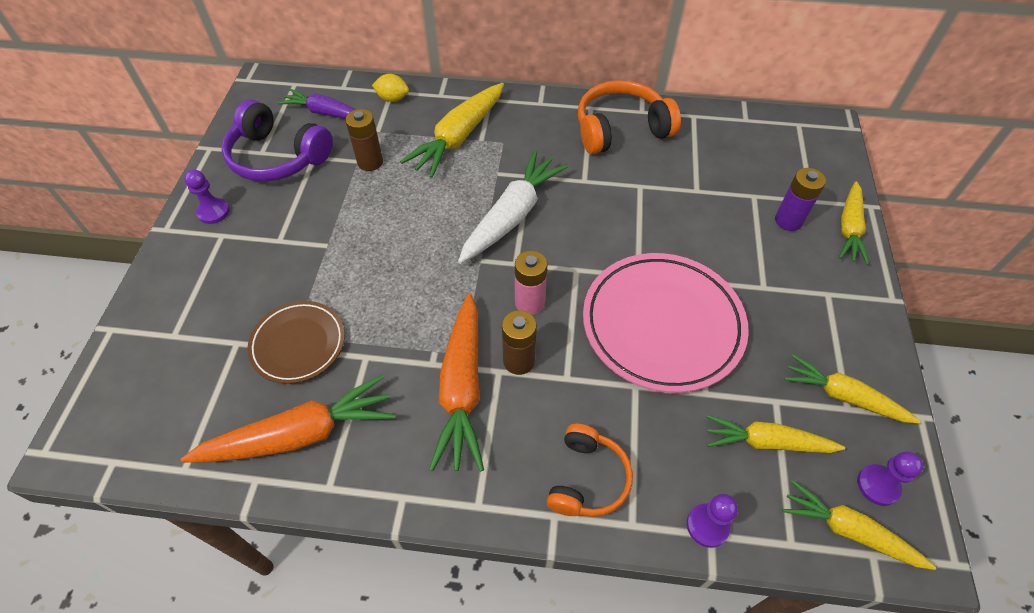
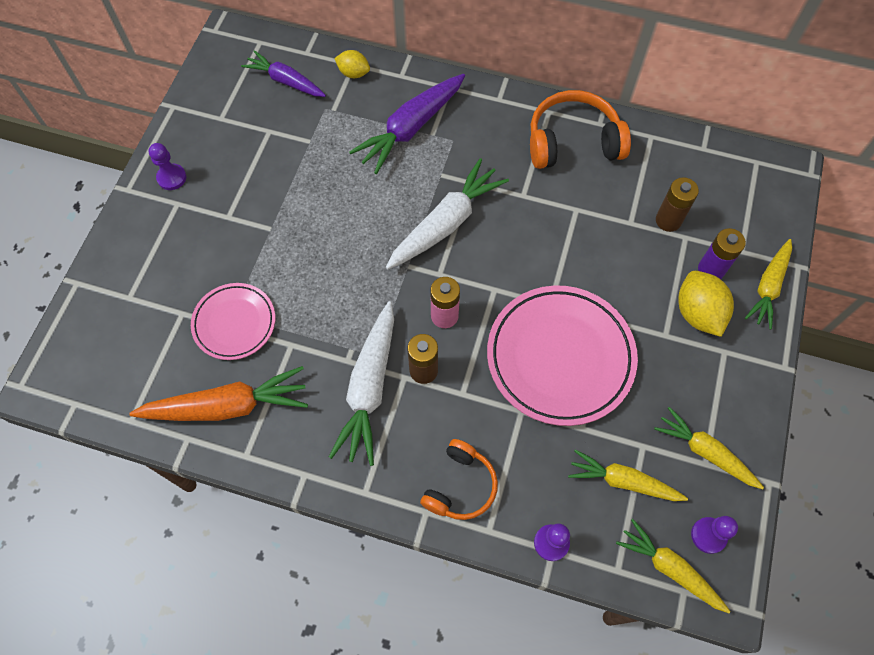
camera: 10 degrees right, 10 degrees up
(278, 157) = (235, 126): purple headphones -> none
(298, 344) = (234, 323): brown plate -> pink plate
(370, 162) = (321, 144): brown battery -> brown battery (668, 220)
(458, 137) = (411, 128): yellow carrot -> purple carrot
(462, 389) = (369, 388): orange carrot -> white carrot
(789, 262) = (697, 313): none -> yellow lemon

